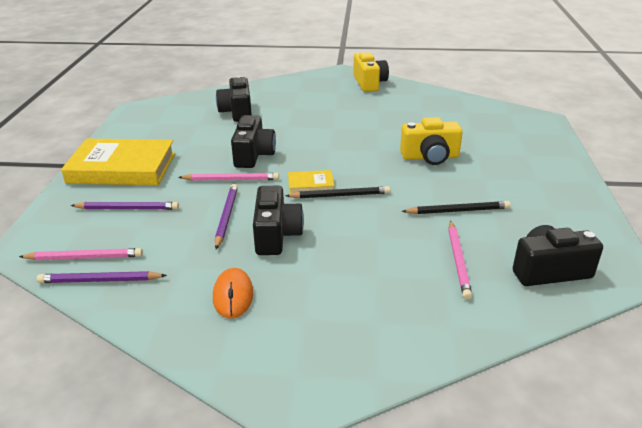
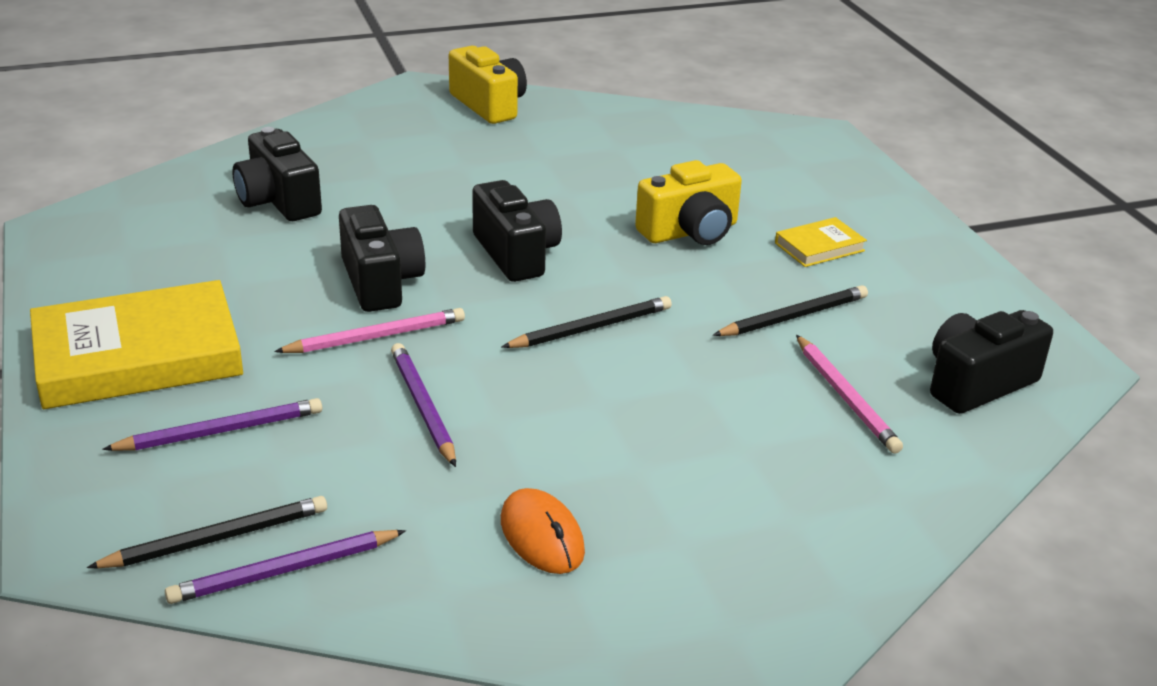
camera: 25 degrees left, 0 degrees up
(84, 257) = (216, 539): pink pencil -> black pencil
(276, 235) = (535, 419): black camera -> black camera (516, 254)
(310, 185) = (527, 319): yellow book -> yellow book (819, 247)

